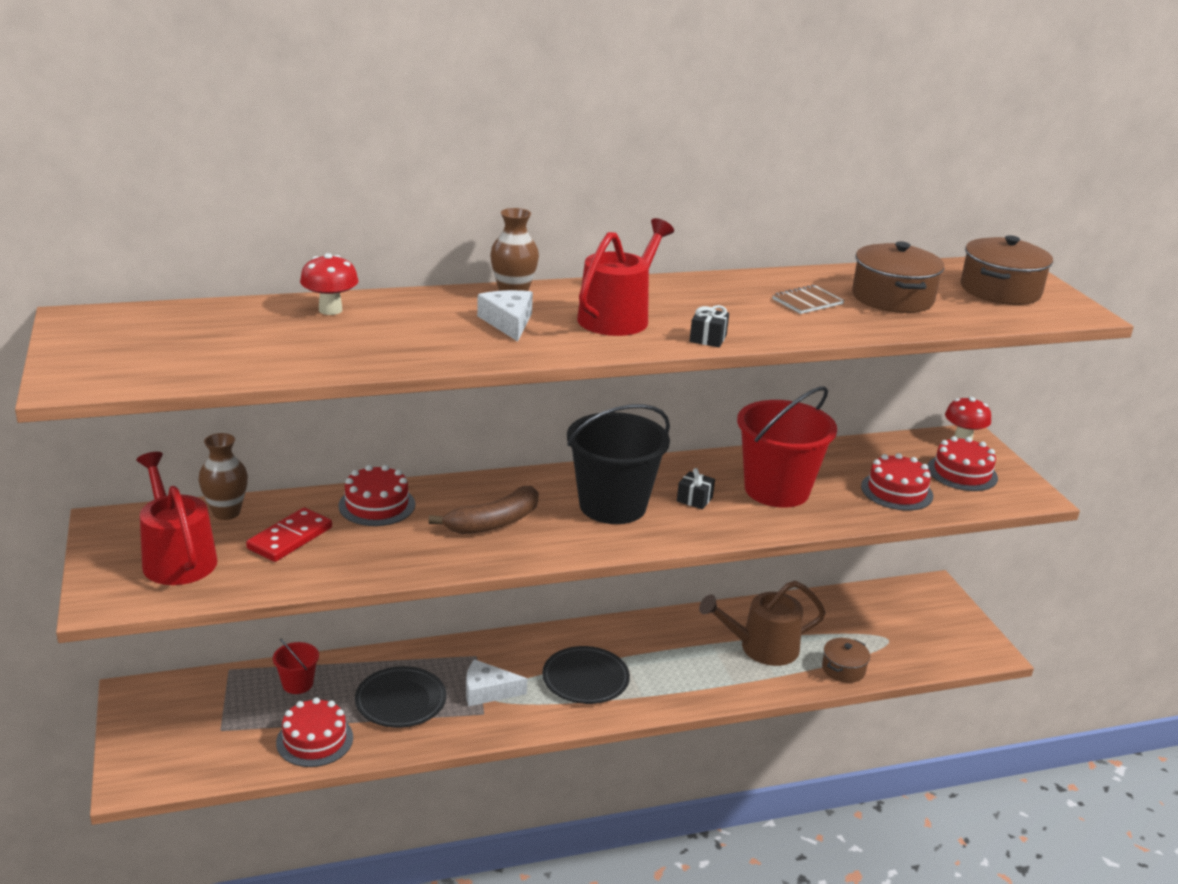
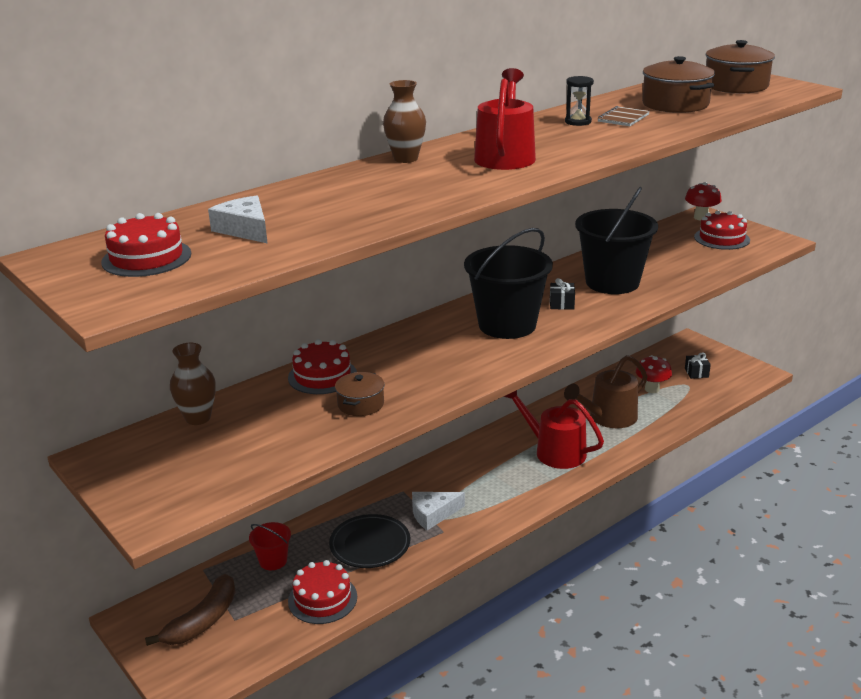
camera: 20 degrees left, 0 degrees up
(177, 558) = (188, 465): red watering can -> red watering can (554, 451)
(290, 538) = (273, 421): red domino -> none
(330, 310) = (272, 201): red mushroom -> red mushroom (652, 389)
(493, 523) = (429, 362): brown banana -> brown banana (203, 621)
(508, 322) = (428, 177): white cheese -> white cheese (245, 229)
(585, 679) = (500, 480): black plate -> none
(708, 338) = (588, 155): black gift -> black gift (696, 373)
(750, 294) = (578, 122): none -> black hourglass
(776, 490) = (612, 282): red bucket -> black bucket
(843, 669) = (674, 414): brown pot -> brown pot (360, 404)
(896, 491) = (692, 261): red cake -> red cake (146, 258)

